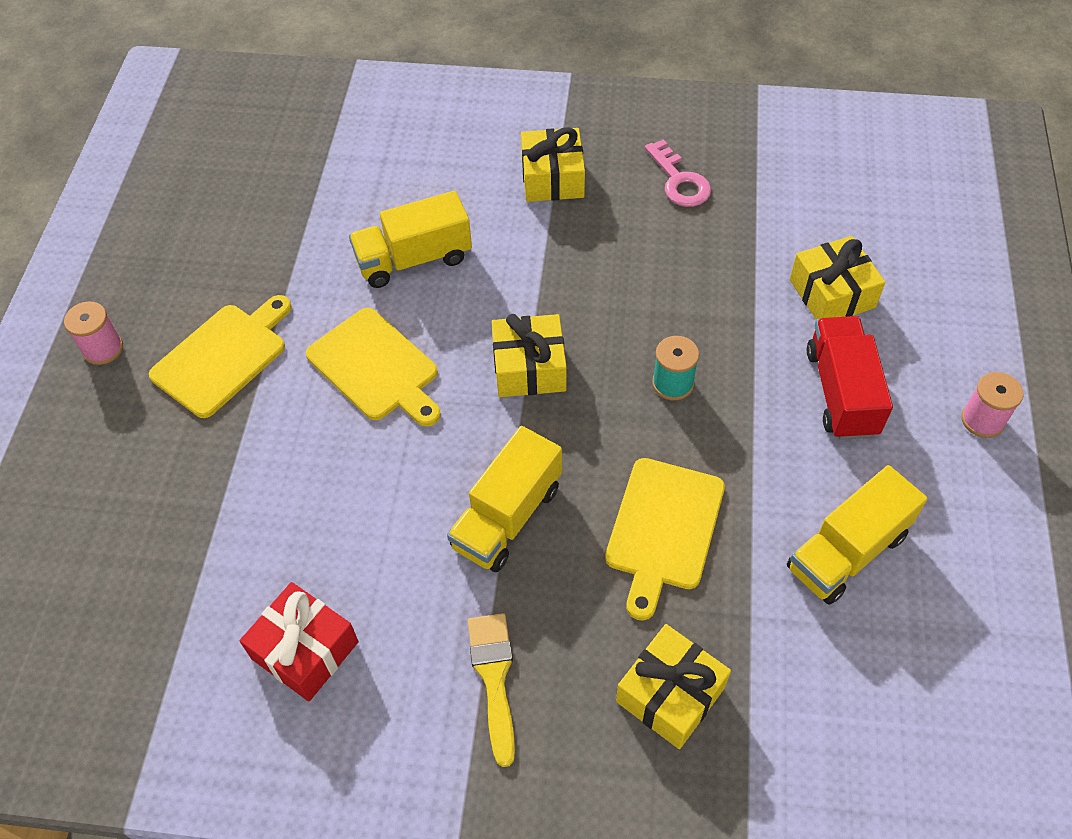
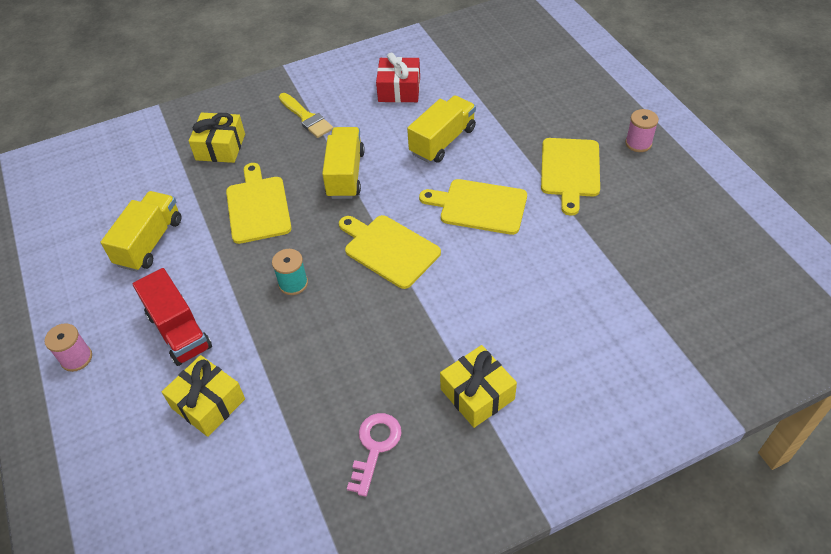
camera: 150 degrees right, 5 degrees down
(414, 259) = (519, 279): yellow truck -> yellow truck (442, 141)
(529, 368) = (389, 249): yellow gift -> yellow cutting board
(679, 181) = (375, 447): pink key -> pink key turned 75 degrees clockwise

